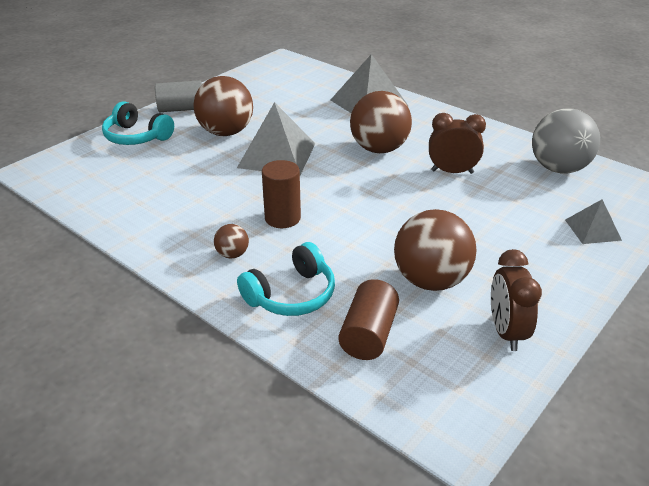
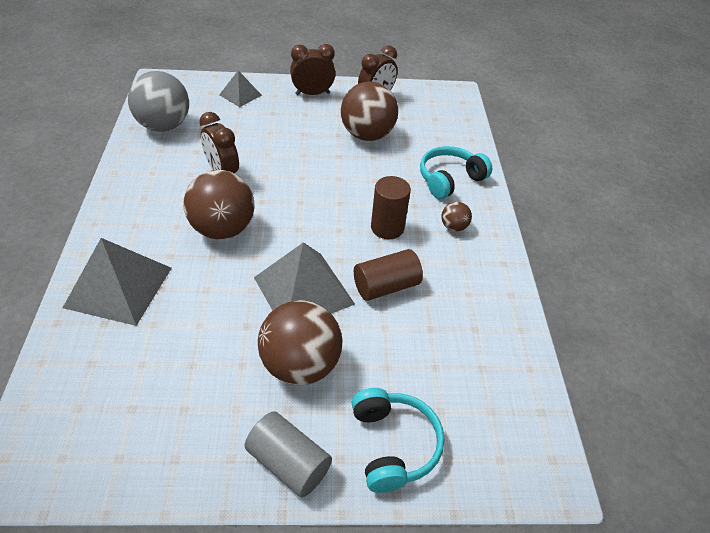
camera: 135 degrees left, 10 degrees up
(291, 295) = (449, 179): turquoise headphones -> turquoise headphones turned 45 degrees counterclockwise
(368, 334) = (437, 138): brown cylinder -> brown cylinder (386, 286)
(559, 283) = (312, 94): none -> brown clock

